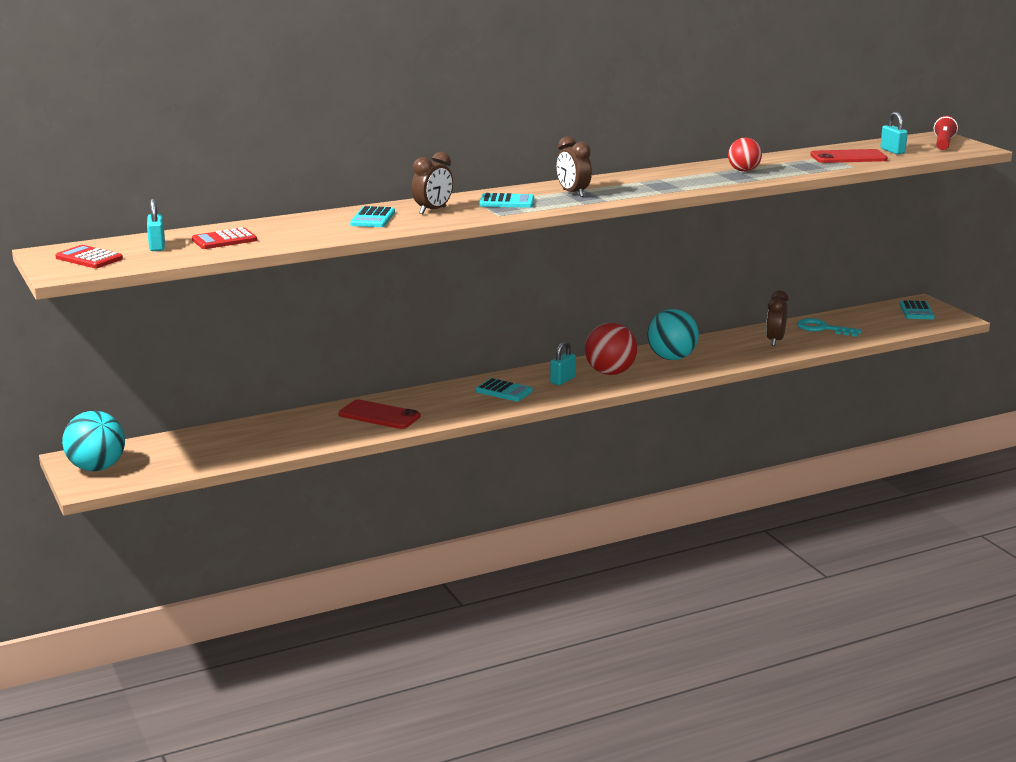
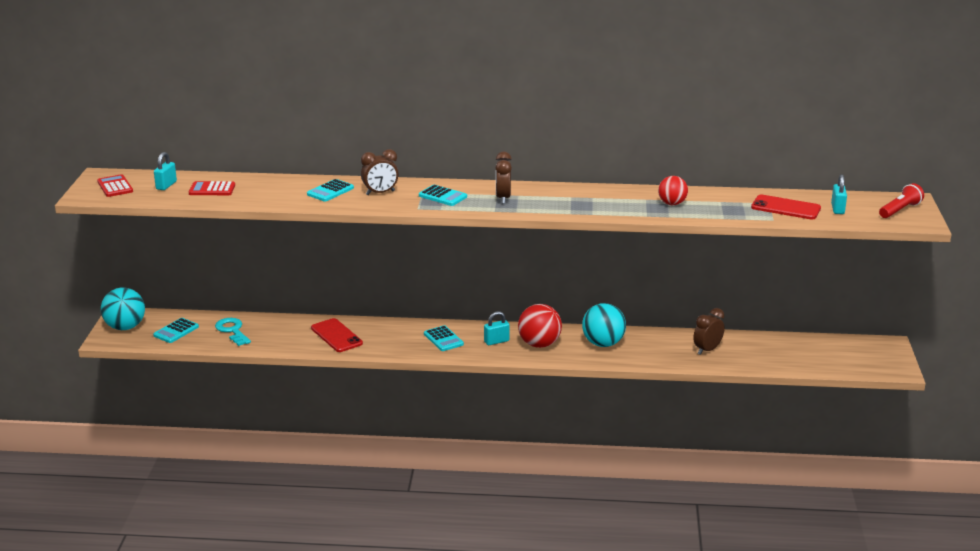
camera: 30 degrees right, 5 degrees up
(823, 328) = (764, 349): turquoise key -> turquoise key (232, 330)
(916, 311) = (872, 353): turquoise calculator -> turquoise calculator (176, 331)

